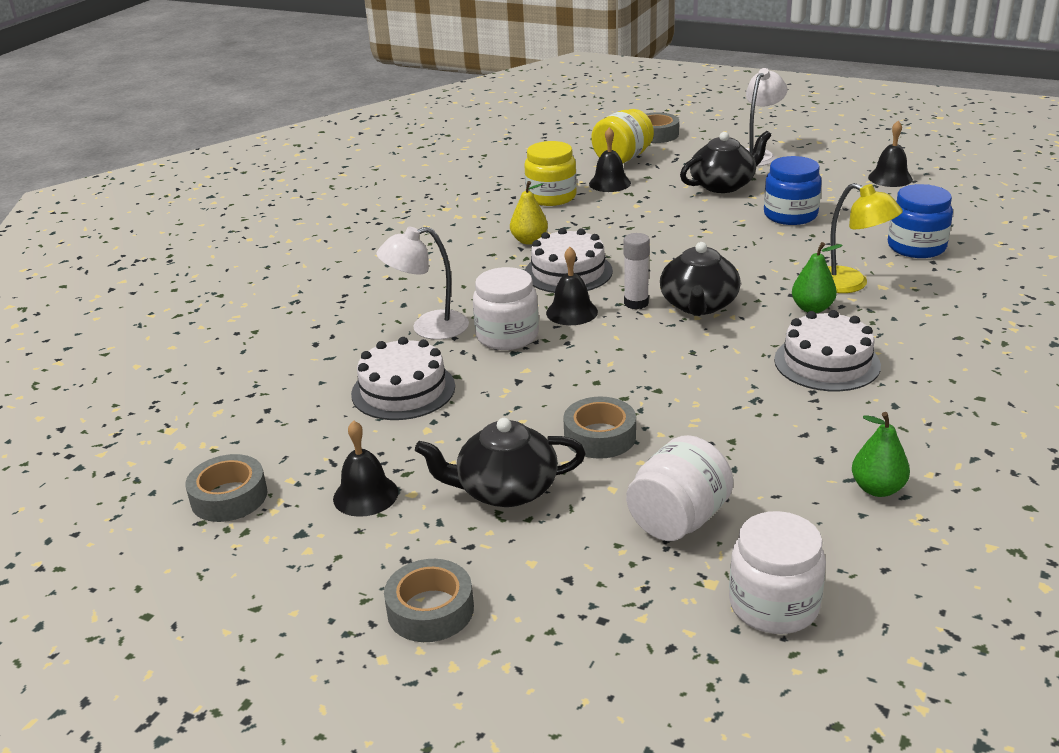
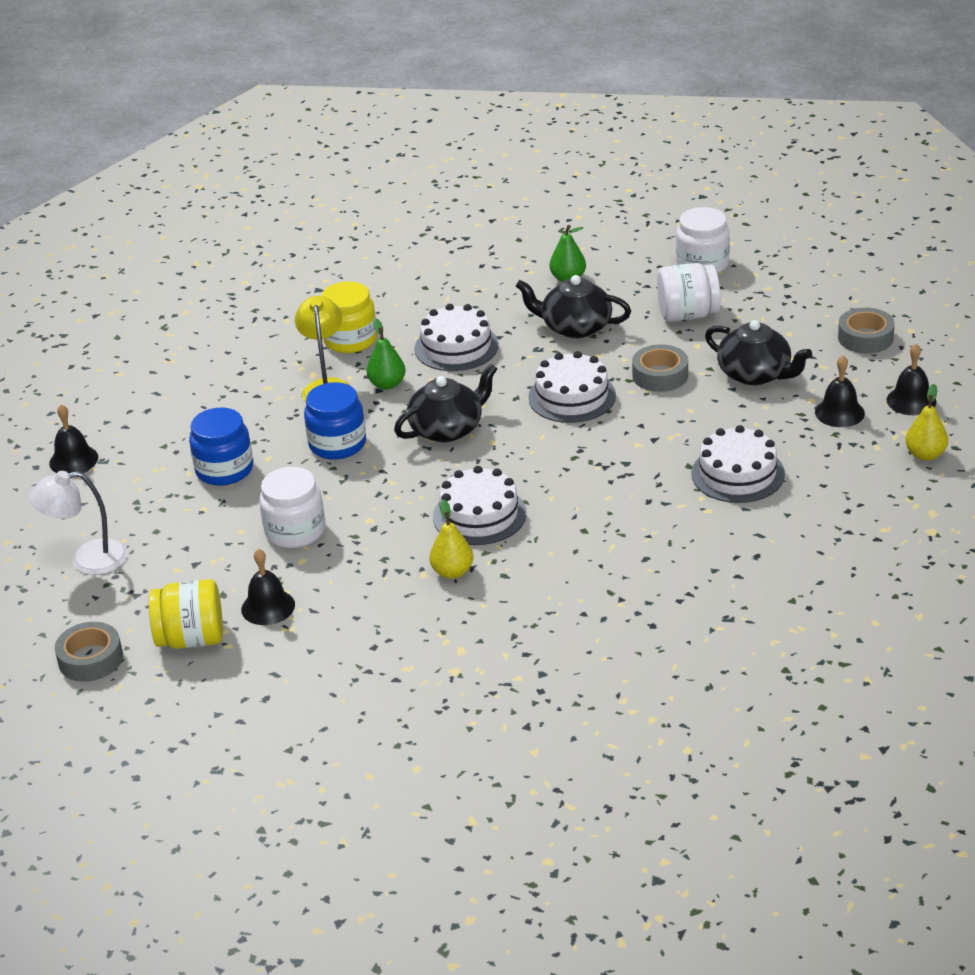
camera: 135 degrees left, 5 degrees up
(229, 497) = (925, 454): grey tape -> yellow pear
(428, 328) = (656, 520): white lamp -> none
(507, 336) = (611, 479): white jar -> white jar (295, 531)
(551, 197) = (345, 622): yellow jar -> yellow jar (350, 340)
(572, 312) = (537, 474): black bell -> black bell (911, 401)
(636, 303) = (483, 455): white glue stick -> none
(647, 376) = (572, 396): none -> white cake
(723, 185) = (193, 538): black teapot -> black teapot (575, 327)
(916, 247) = (221, 389): blue jar -> blue jar (337, 444)

